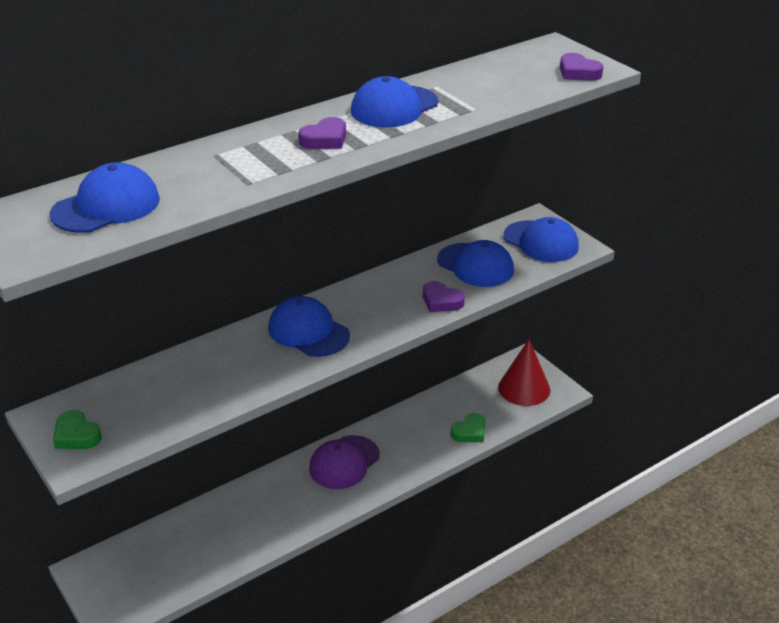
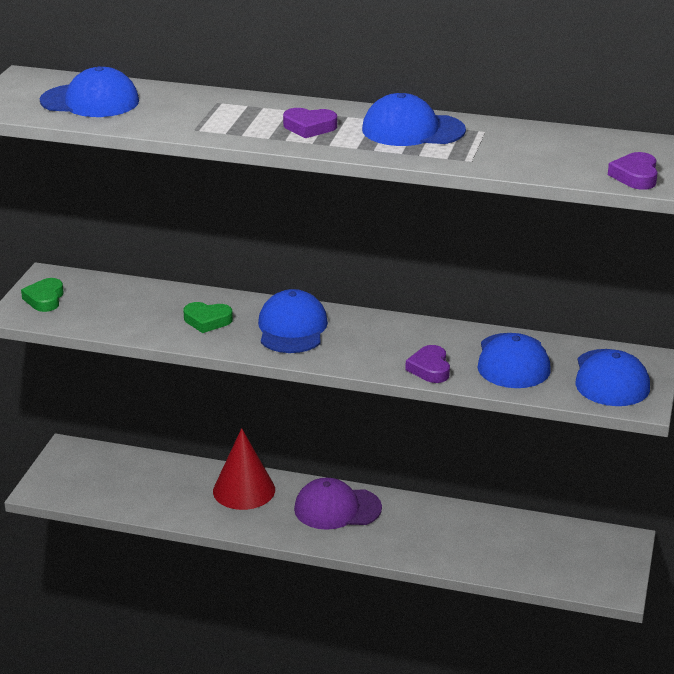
camera: 50 degrees right, 5 degrees down
(469, 432) = (474, 559): green heart -> green heart (207, 321)
(524, 388) = (584, 562): red cone -> red cone (244, 490)

